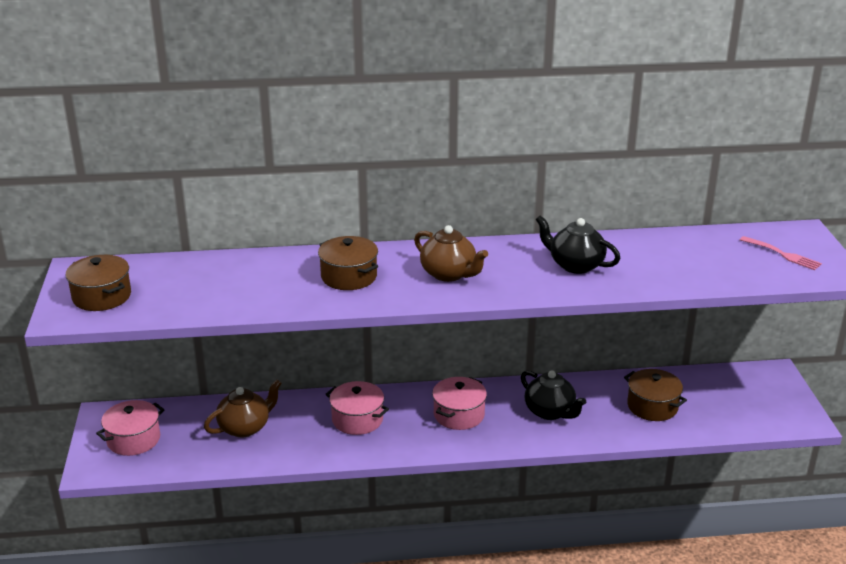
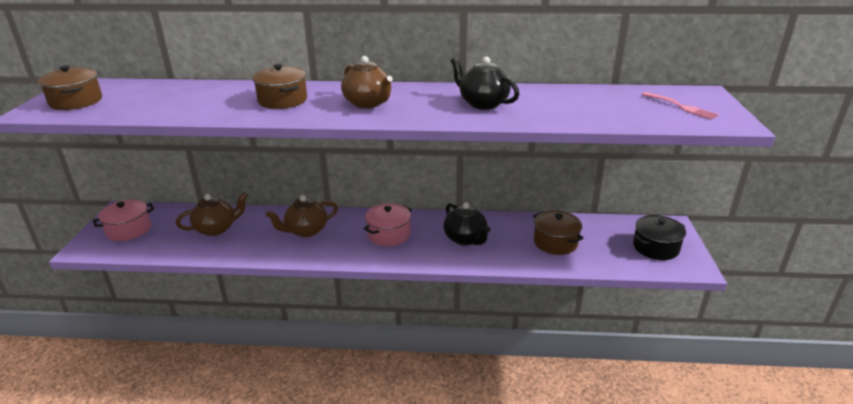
camera: 10 degrees right, 0 degrees up
(357, 419) = (306, 231): pink pot -> brown teapot
(762, 402) = (655, 247): none -> black pot

